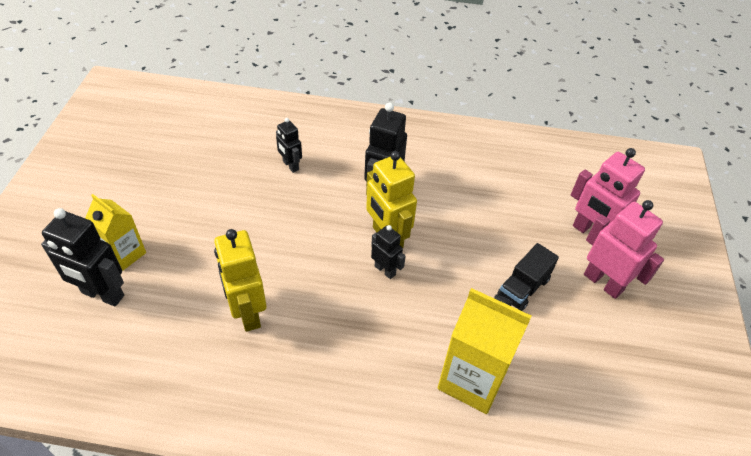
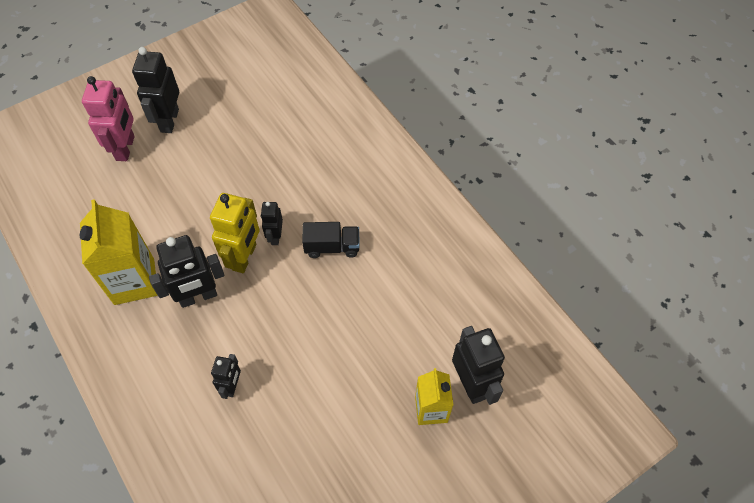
camera: 130 degrees left, 10 degrees up
(247, 313) = (388, 284): yellow robot -> none
(472, 380) = (310, 140): yellow carton -> yellow carton (134, 281)
(523, 288) = (214, 156): black truck -> black truck (332, 247)
(603, 282) = (169, 120): pink robot -> black robot

